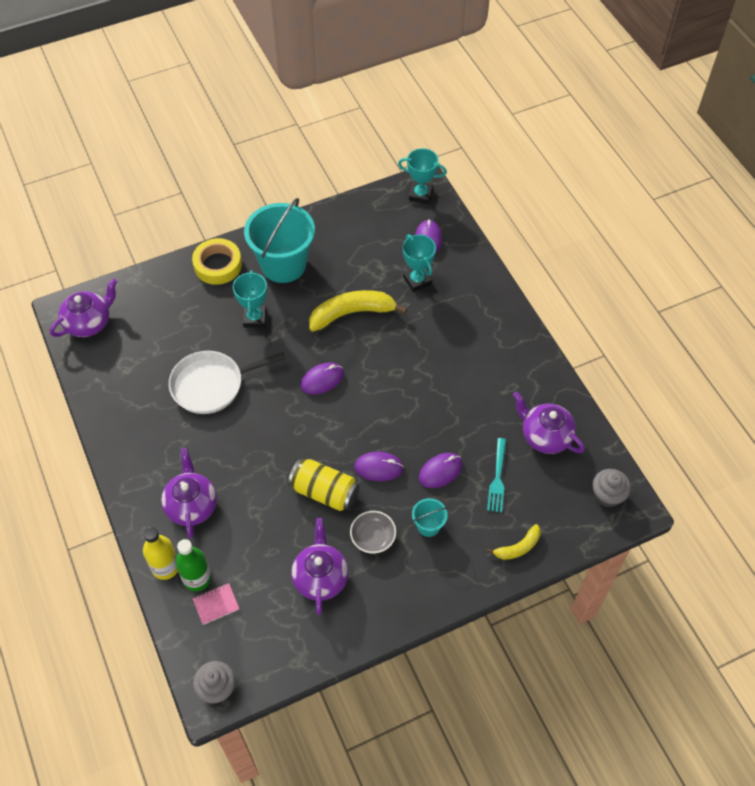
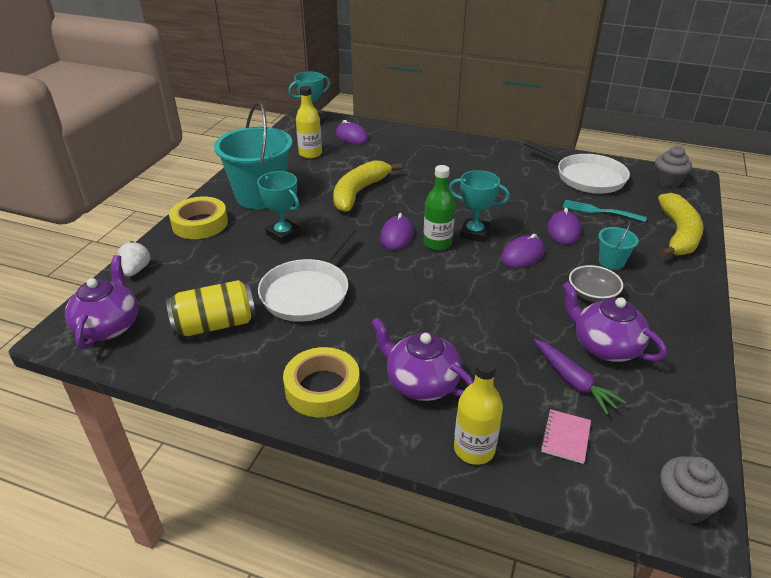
camera: 45 degrees left, 20 degrees down
(142, 463) = (322, 388): none -> yellow tape
(143, 283) = (136, 270): none -> white strawberry
(197, 578) = (516, 432): green bottle -> green bottle (437, 243)
(268, 580) = (573, 381): none -> purple carrot
(324, 492) = (512, 294): yellow can -> yellow can (215, 324)
(371, 239) = (310, 154): none -> yellow bottle
(417, 280) = (378, 156): turquoise trophy -> turquoise trophy (474, 233)
(497, 477) = (600, 211): turquoise fork -> turquoise fork turned 150 degrees clockwise
(518, 547) = (678, 234): yellow banana -> yellow banana, size x1.85
(545, 436) = (586, 177): purple teapot -> white pan

